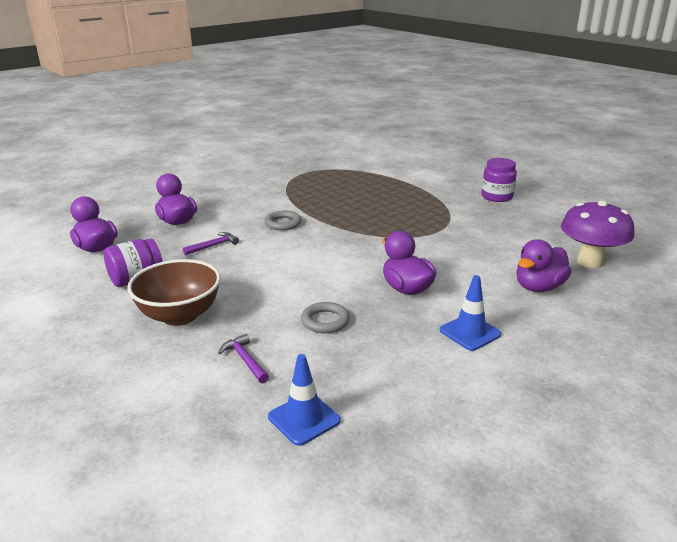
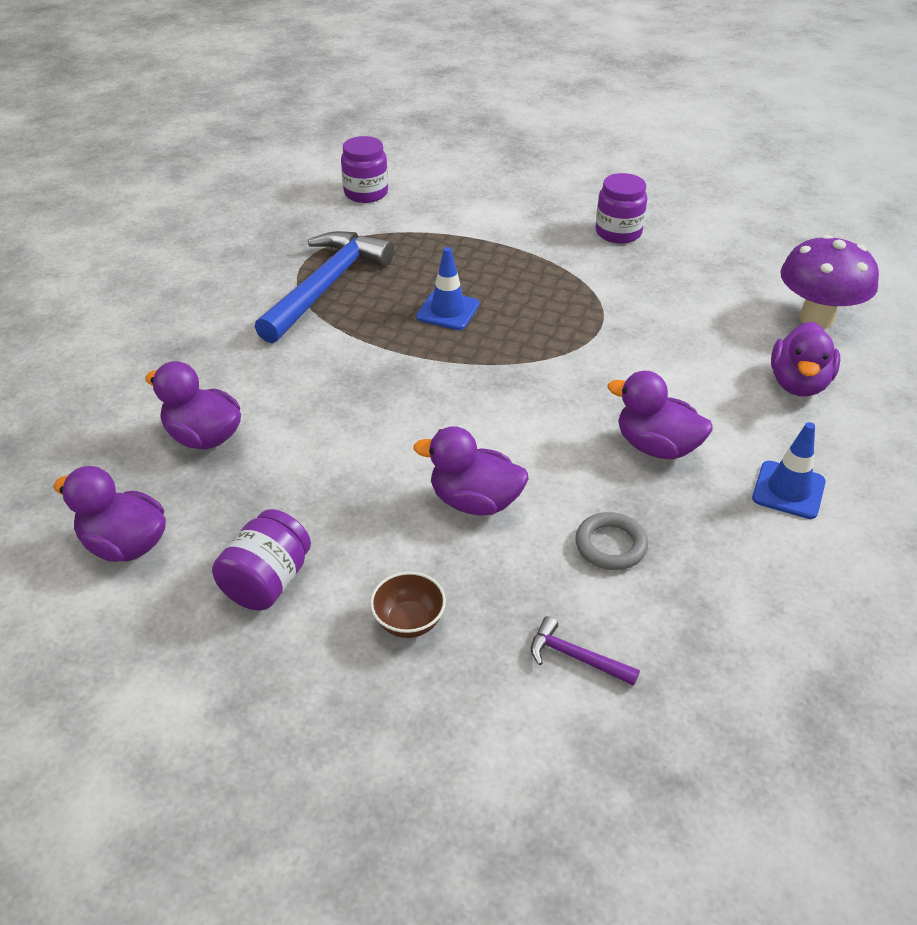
camera: 30 degrees left, 15 degrees up
(180, 315) = (409, 622): brown bowl -> brown bowl, size x0.52
(213, 246) = (317, 467): purple hammer -> none
(273, 281) = (475, 501): none -> purple duck
(283, 223) = (377, 382): grey ring -> none
(303, 183) = (325, 287): none -> blue hammer
(304, 419) = (733, 713): blue traffic cone -> blue traffic cone (448, 311)
(368, 155) = (366, 193): none -> purple jar

